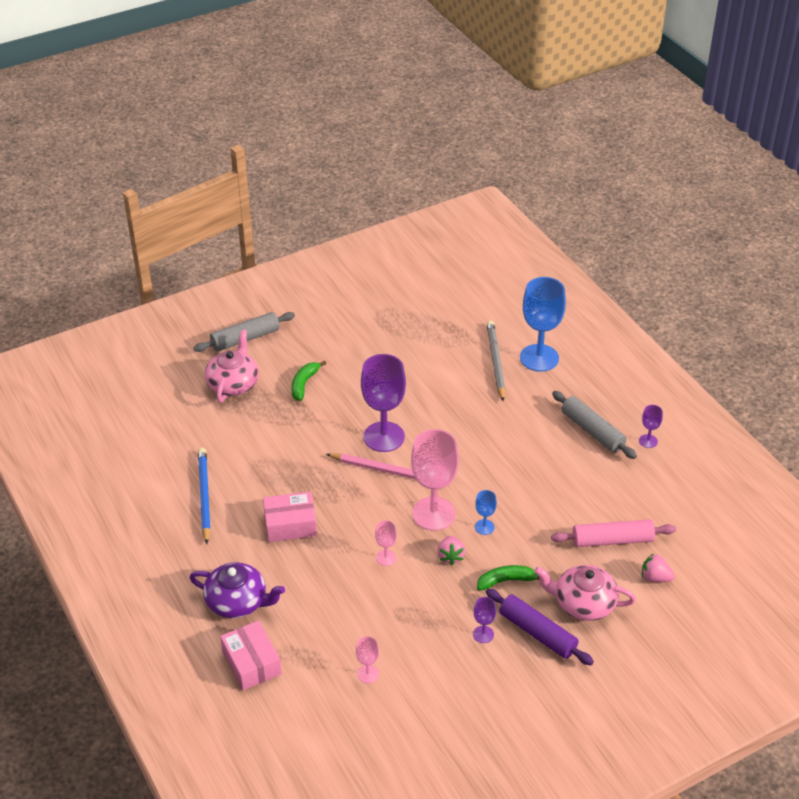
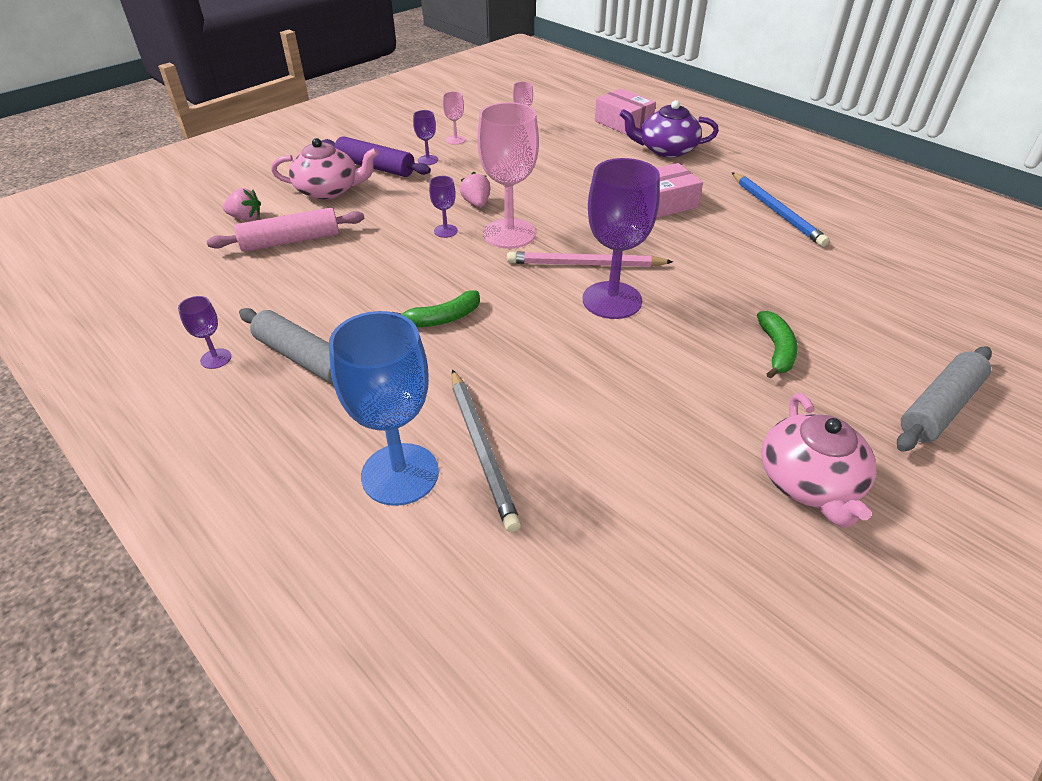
camera: 165 degrees right, 0 degrees up
(233, 383) = (877, 332): pink teapot -> pink teapot (809, 482)
(386, 558) = (545, 194): pink goblet -> pink goblet (455, 140)
(484, 527) = (445, 231): blue goblet -> purple goblet
(506, 581) = (412, 195): green banana -> green banana (443, 318)

